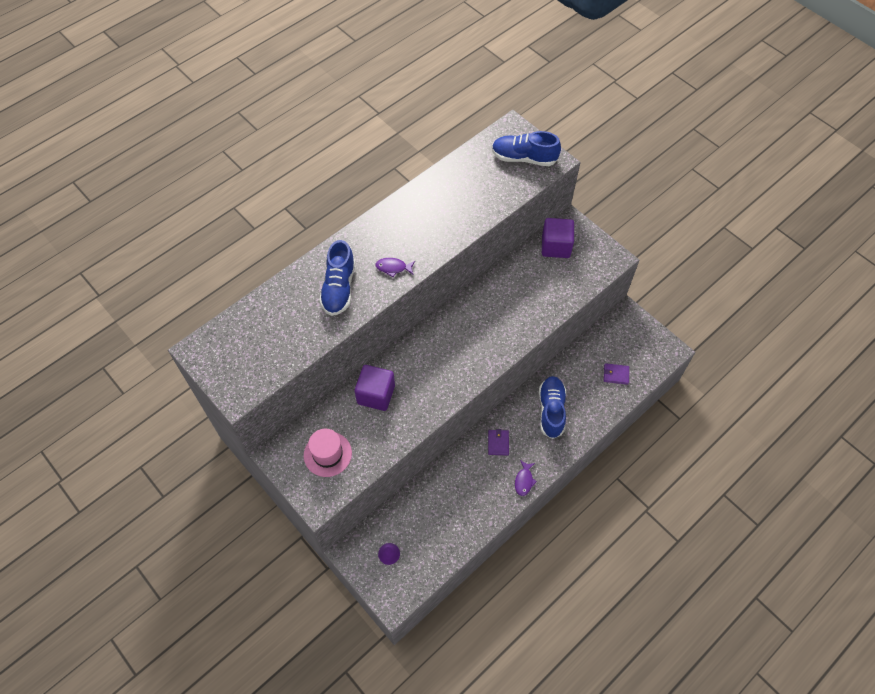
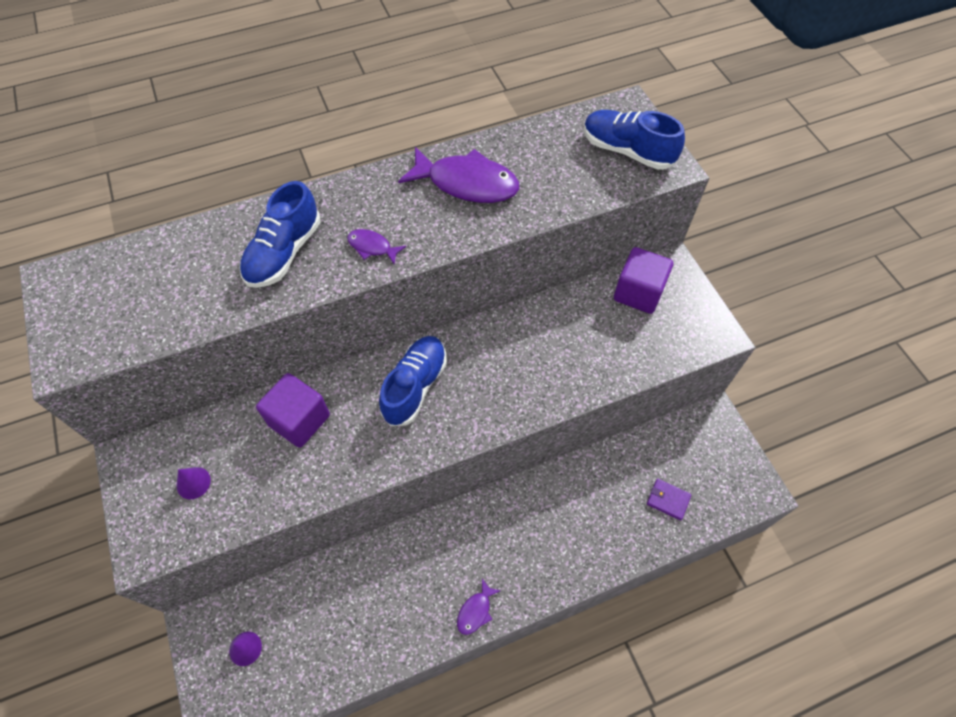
camera: 20 degrees right, 0 degrees up
(327, 454) = (193, 483): pink hat -> purple cone
(433, 209) = (467, 183): none -> purple fish
(498, 443) = (462, 541): purple wallet -> none
(551, 410) = (555, 520): blue shoe -> blue shoe (415, 386)

